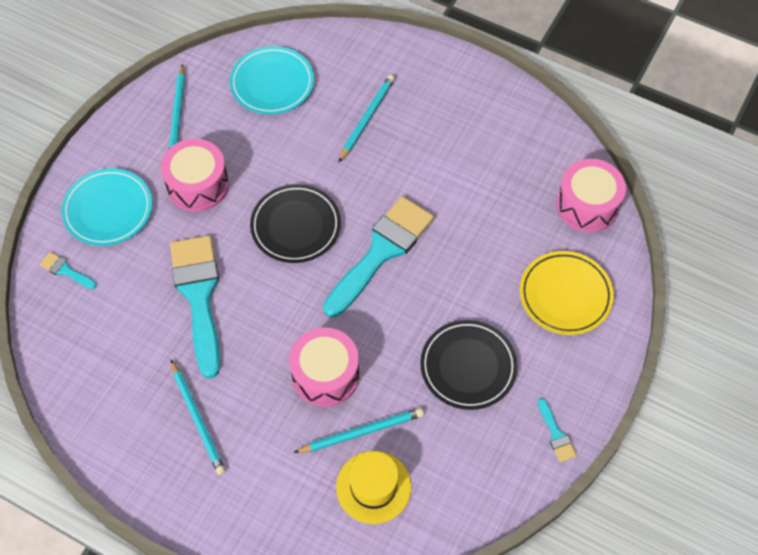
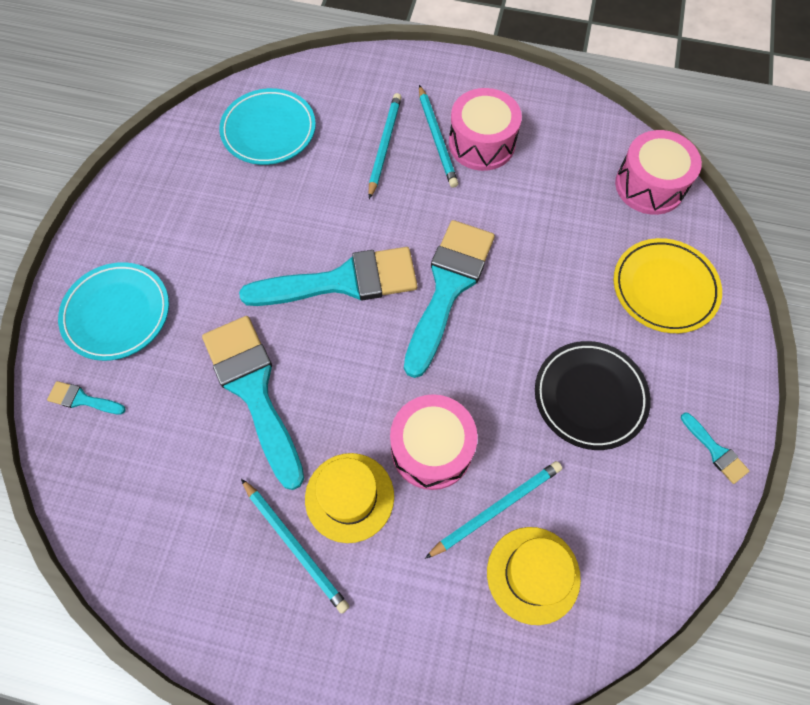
camera: 15 degrees left, 5 degrees up
(177, 115) = (171, 187): turquoise pencil -> turquoise pencil (437, 138)
(198, 185) = (216, 260): pink drum -> pink drum (481, 143)
(250, 394) = (349, 497): none -> yellow hat
(296, 226) = (343, 281): black plate -> turquoise brush

